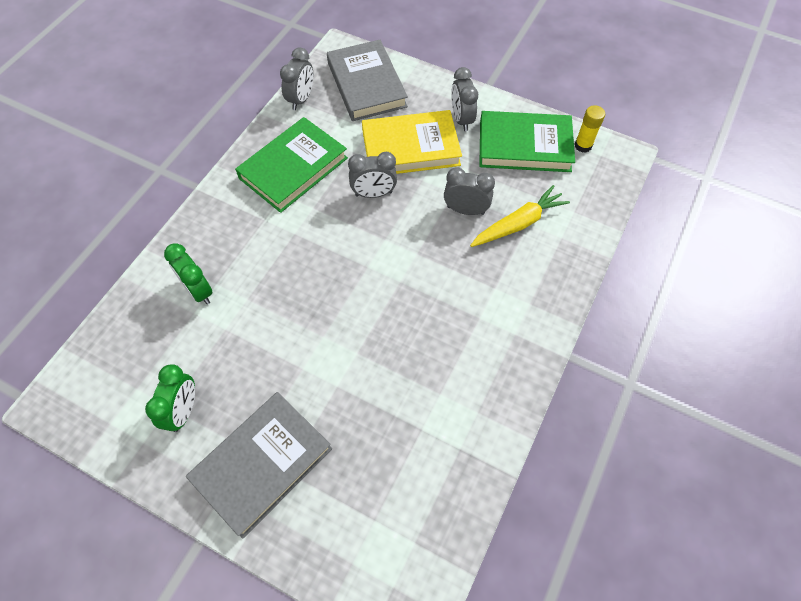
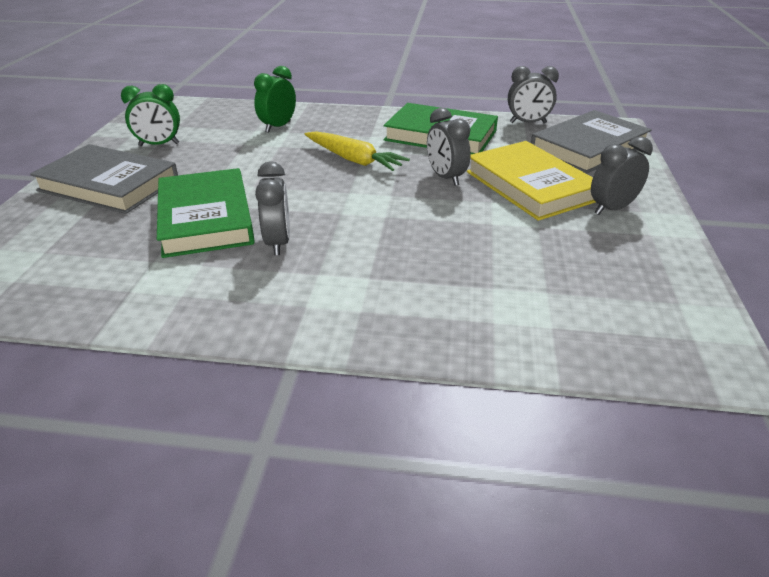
camera: 70 degrees right, 25 degrees down
(465, 210) = (473, 236): grey clock -> grey clock (278, 243)
(518, 224) = (486, 279): yellow carrot -> yellow carrot (354, 160)
(524, 146) = (625, 262): green book -> green book (205, 218)
(583, 145) = (690, 316): yellow glue stick -> none

